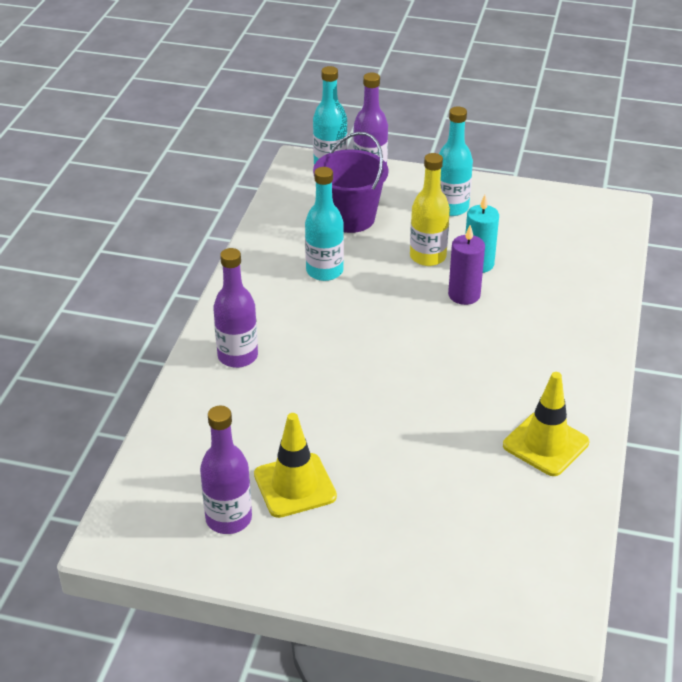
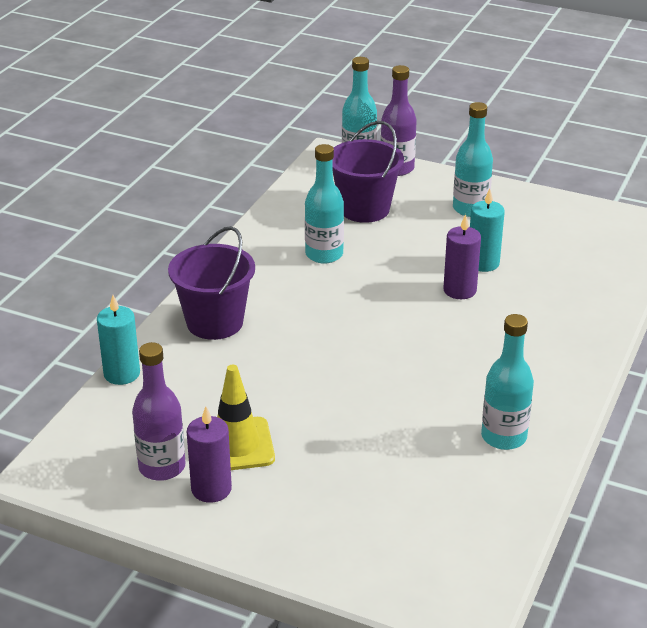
camera: 10 degrees right, 5 degrees down
(161, 423) = (122, 374): none -> turquoise candle
(237, 356) = (215, 322): purple bottle -> purple bucket
(283, 535) = (211, 489): none -> purple candle
(428, 257) = (433, 251): yellow bottle -> none
(545, 444) = (503, 437): yellow traffic cone -> turquoise bottle

